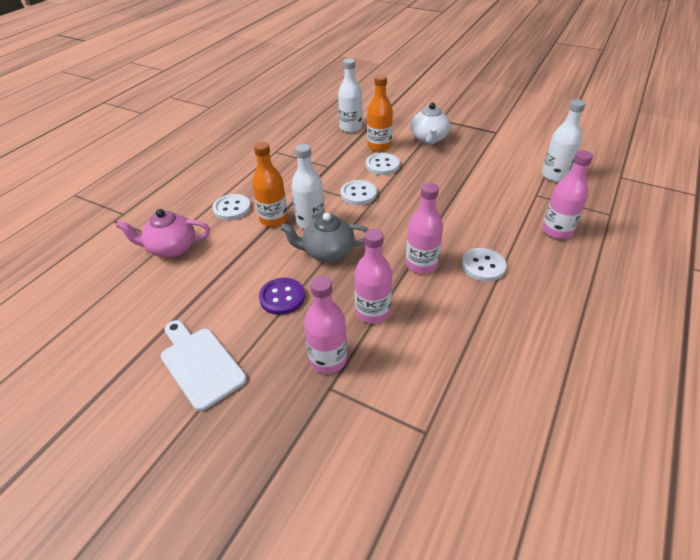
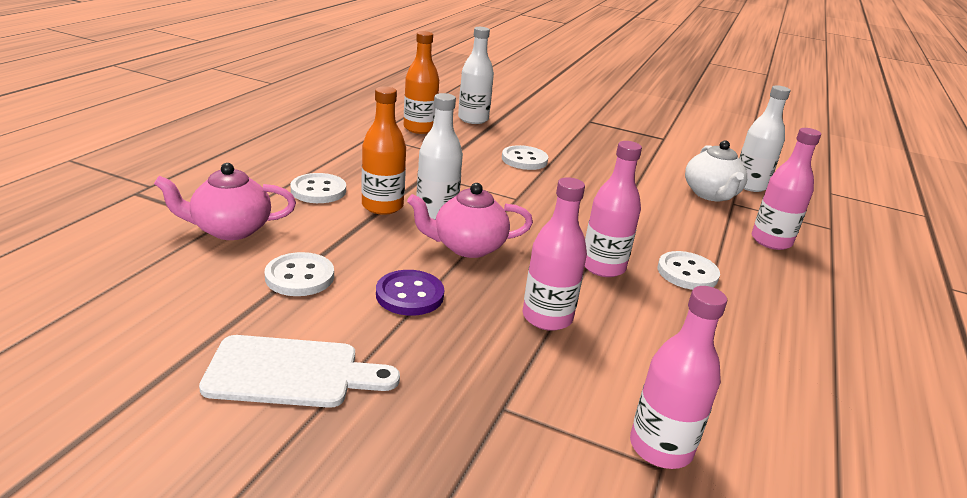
camera: 10 degrees left, 15 degrees down
(200, 364) = (291, 372): white cutting board -> white cutting board turned 135 degrees clockwise
(327, 252) = (467, 247): grey teapot -> pink teapot
(328, 359) = (493, 372): pink bottle -> pink bottle (660, 447)
(358, 194) = (498, 187): white button -> white button (299, 277)
(379, 146) = (515, 140): orange bottle -> orange bottle (419, 128)
(429, 139) = (579, 138): white teapot -> white teapot (711, 194)

